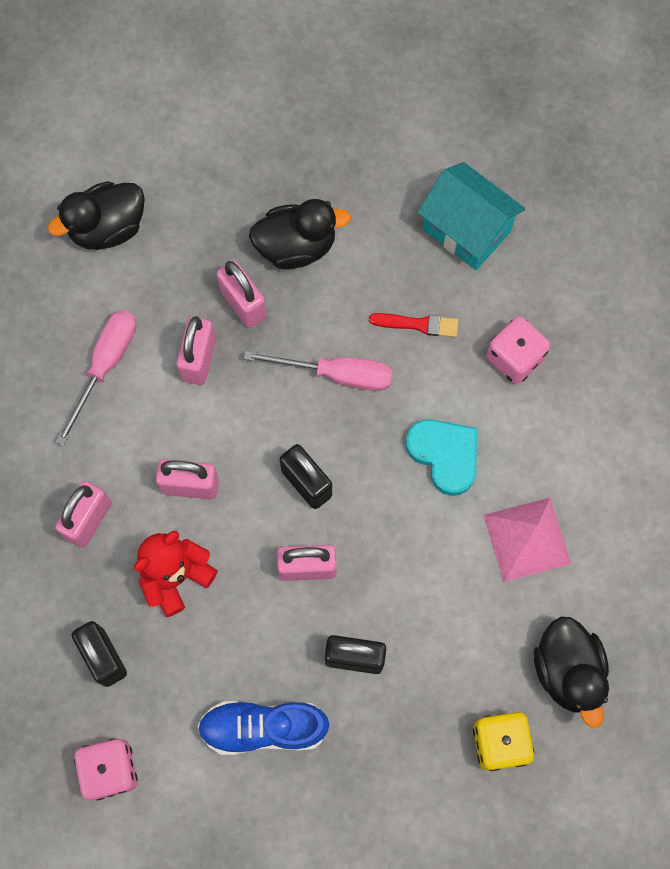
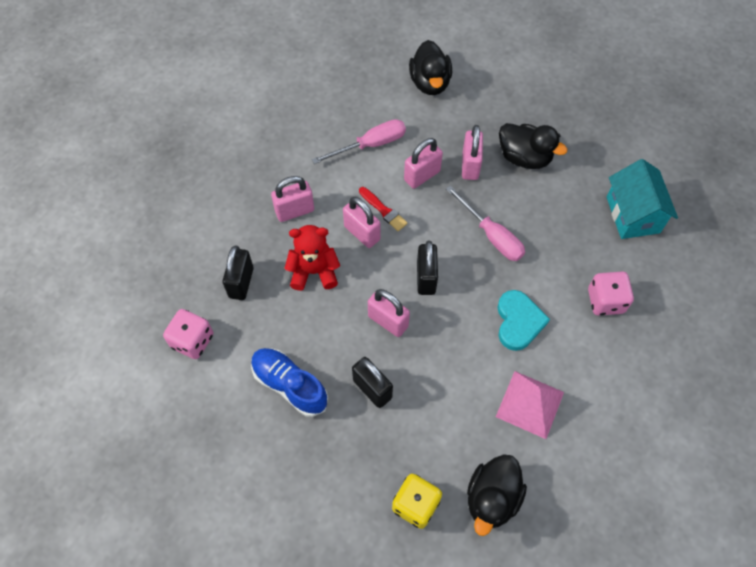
camera: 40 degrees right, 10 degrees down
(108, 228) = (430, 83): black duck -> black duck turned 105 degrees counterclockwise
(418, 324) = (561, 243): red brush -> red brush (383, 210)

